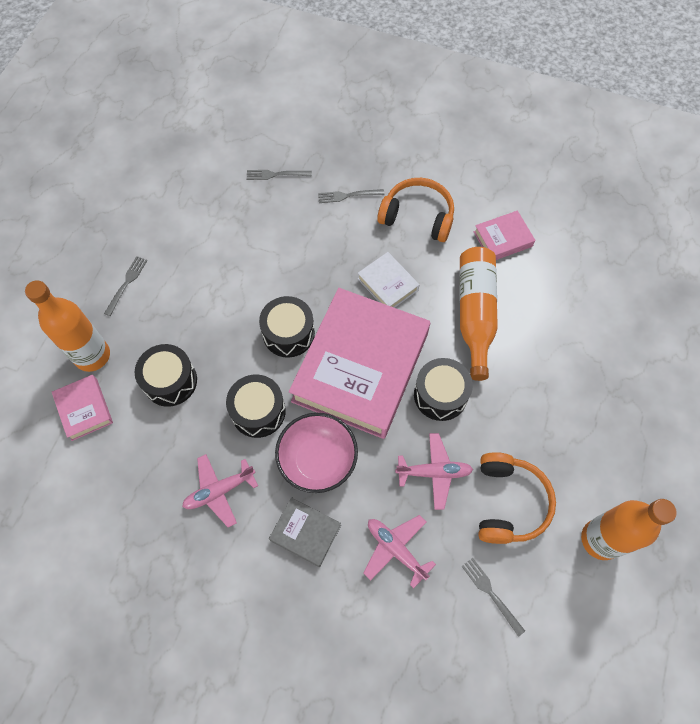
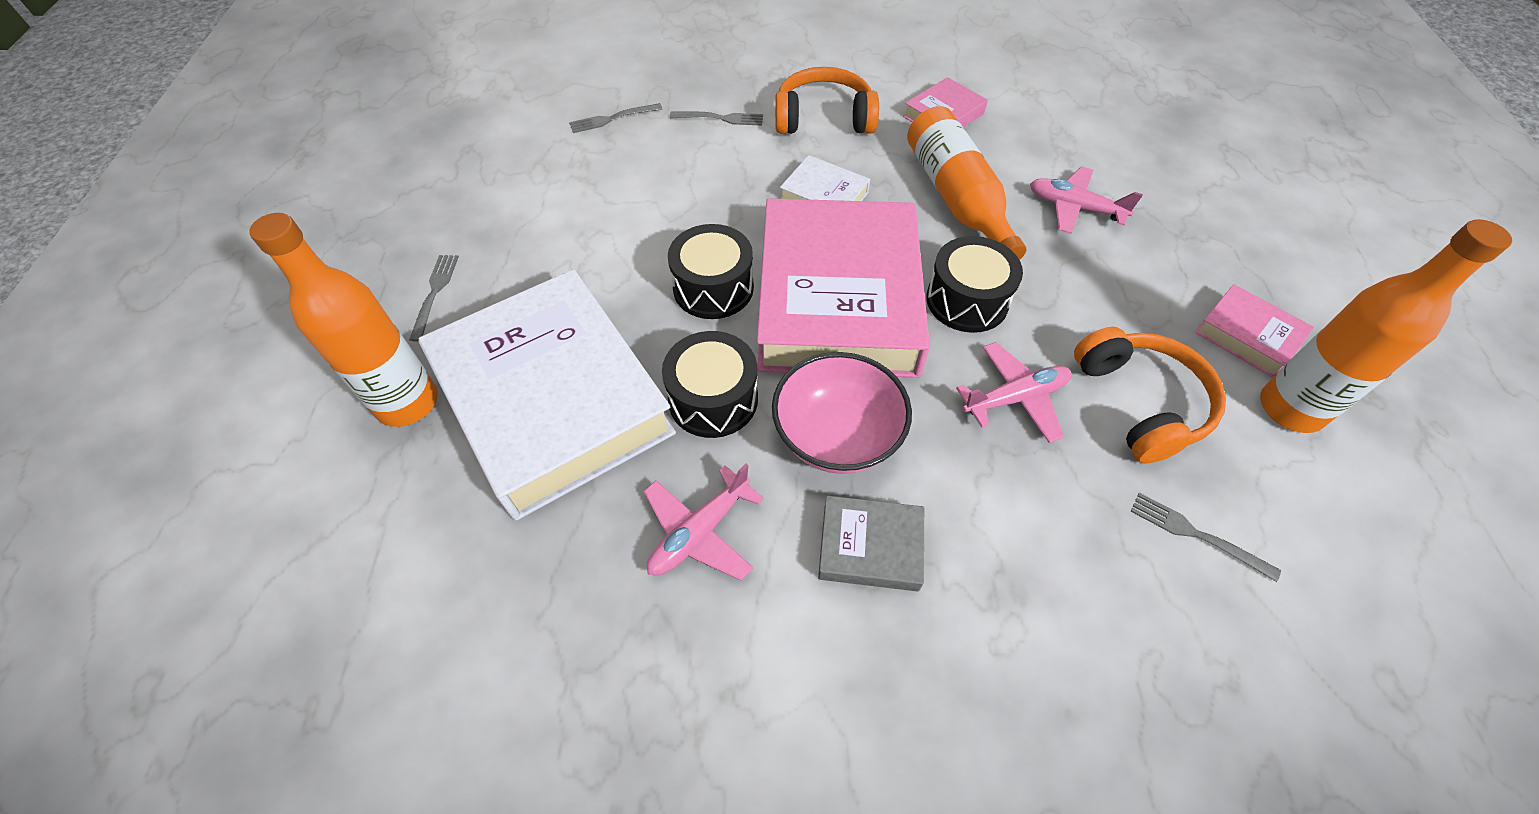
camera: 20 degrees left, 10 degrees down
(84, 409) = (417, 484): pink book -> pink book (1247, 336)
(170, 381) = (553, 400): black drum -> white book
(348, 196) = (721, 118): grey fork -> grey fork turned 150 degrees counterclockwise
(396, 549) = (1021, 521): pink plane -> pink plane (1074, 208)

